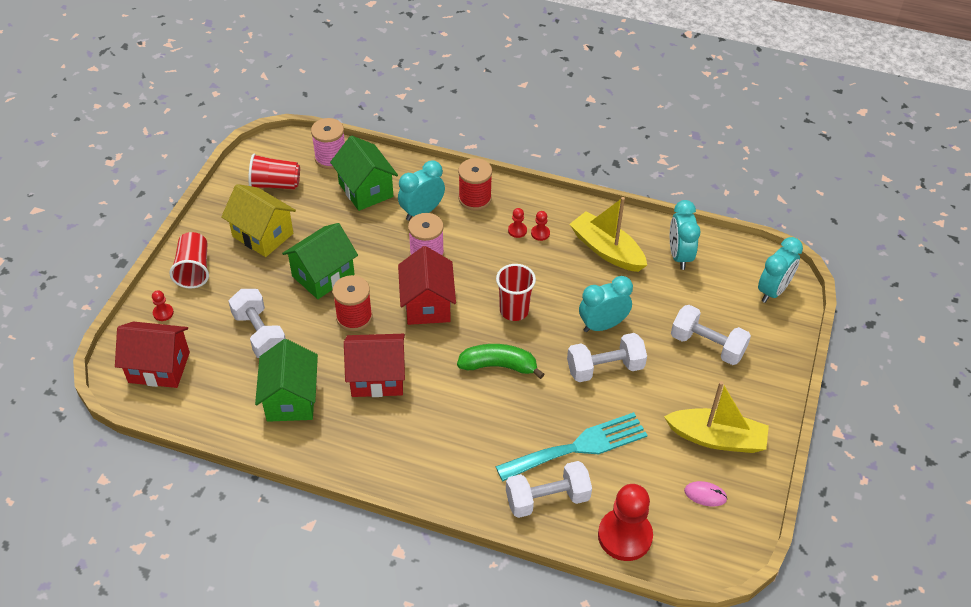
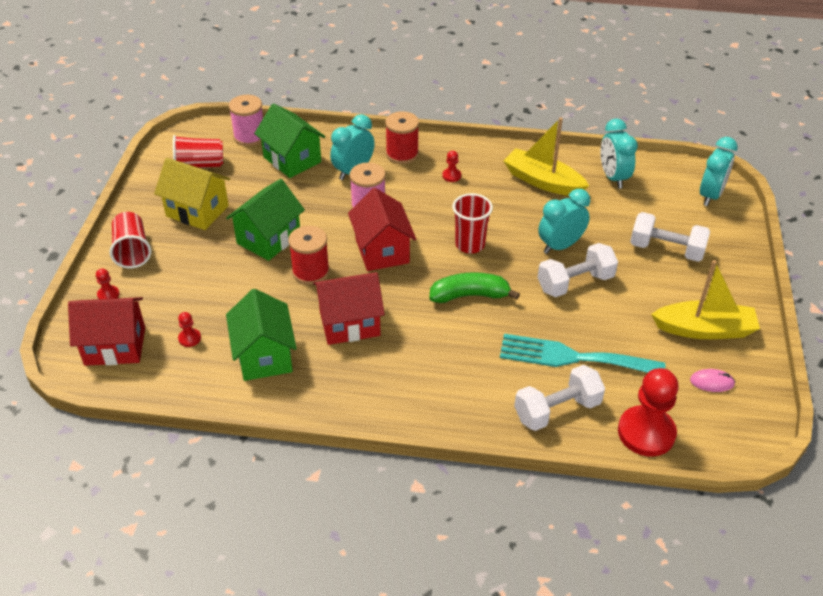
camera: 10 degrees left, 5 degrees down
(260, 334) = (216, 300): white dumbbell -> none
(540, 233) = (474, 175): red pawn -> red pawn (189, 338)
(578, 447) = (572, 357): turquoise fork -> turquoise fork turned 135 degrees counterclockwise

